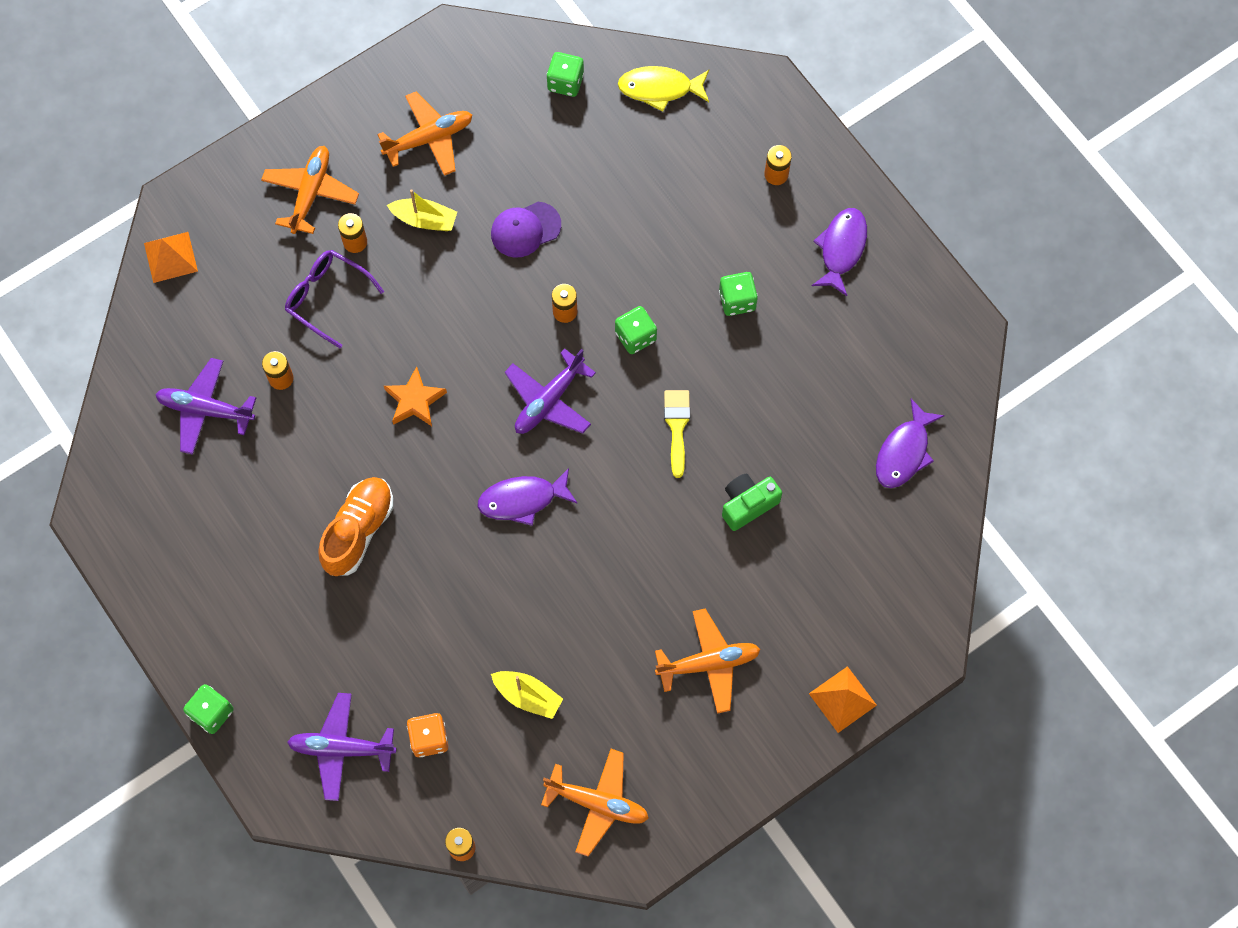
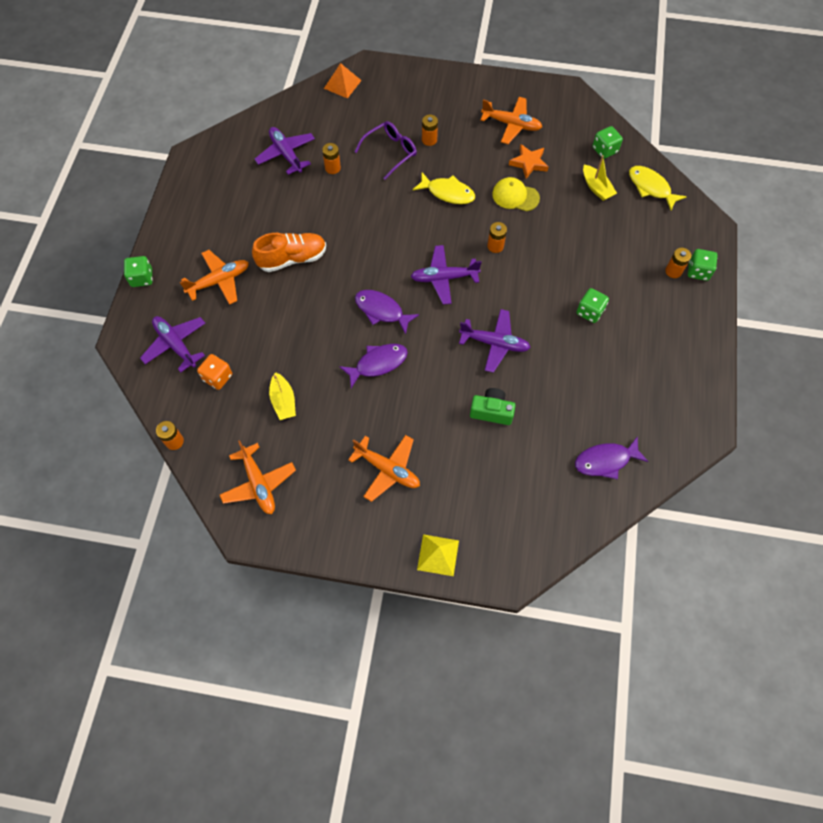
camera: 45 degrees right, 5 degrees down
(310, 193) = (432, 105): orange plane -> orange plane (219, 281)
(327, 297) = (390, 152): purple glasses -> purple glasses turned 60 degrees clockwise
(415, 400) = (381, 226): orange star -> orange star (528, 163)
(425, 220) = (471, 155): yellow boat -> yellow boat (596, 188)
(446, 292) = (447, 193): none -> yellow fish
(525, 229) = (515, 196): purple cap -> yellow cap
(635, 336) = (518, 285): green dice -> green dice (698, 271)
(677, 427) = (494, 343): yellow brush -> purple plane
(841, 249) = (673, 333): purple fish -> purple fish (378, 364)
(842, 699) = (438, 555): orange pyramid -> yellow pyramid

